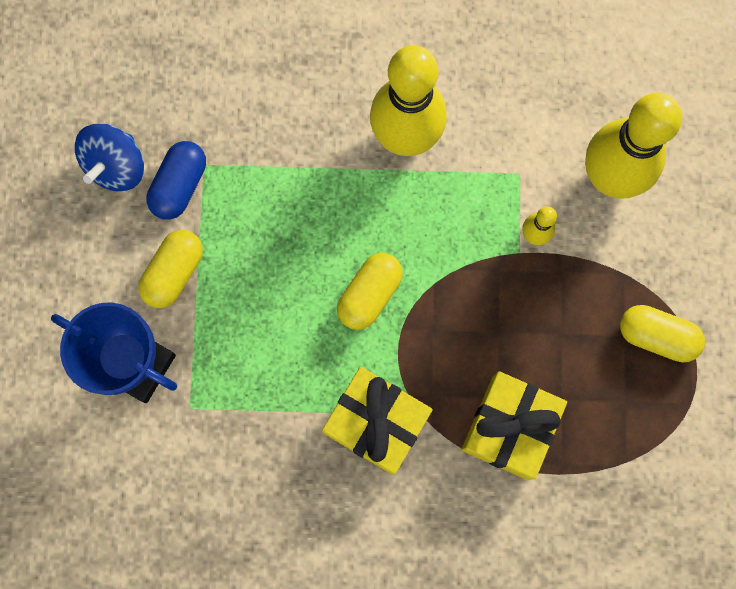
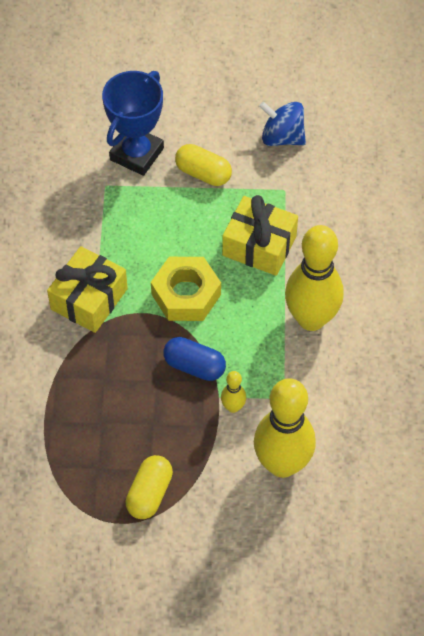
camera: 90 degrees right, 20 degrees down
(179, 185) = (268, 175): blue capsule -> blue capsule (194, 366)
(369, 294) = (186, 294): yellow capsule -> yellow nut
(510, 427) = (81, 386): yellow gift -> yellow gift (259, 245)

